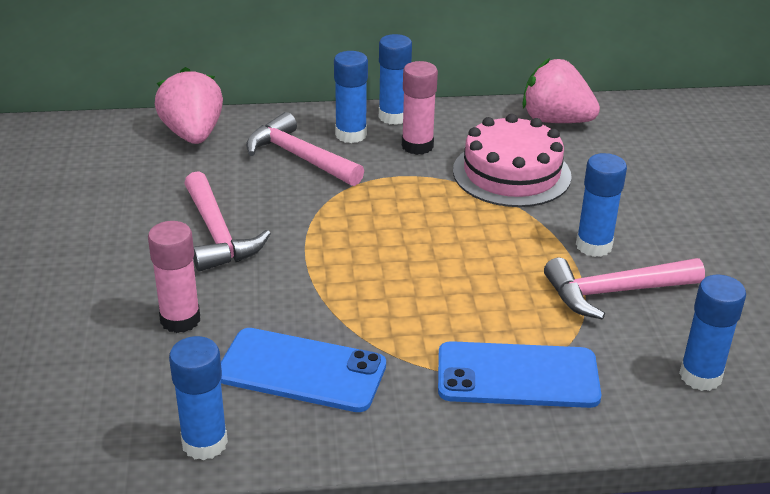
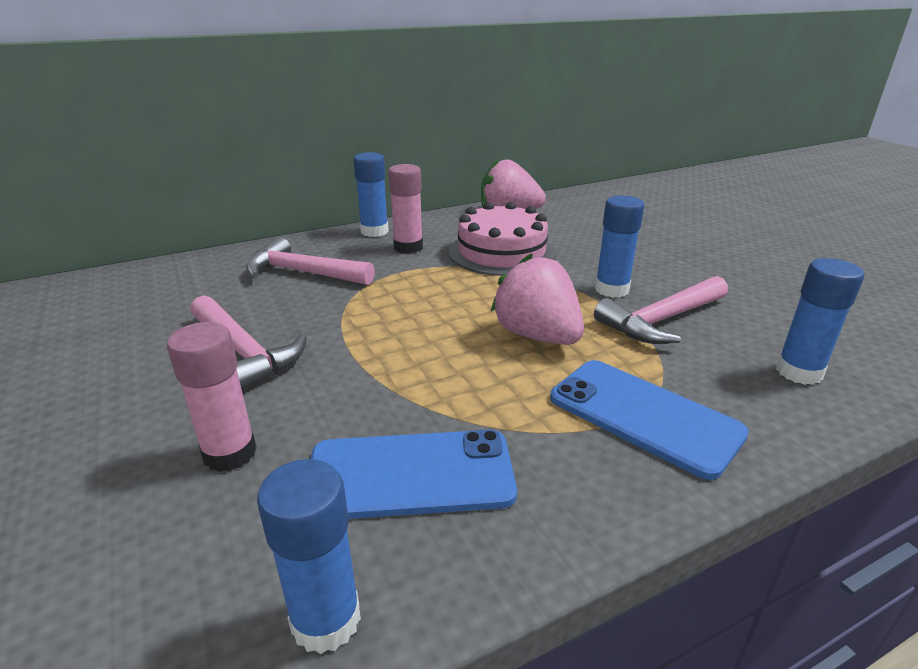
camera: 20 degrees left, 5 degrees down
(193, 134) = (185, 273): pink strawberry -> pink strawberry (537, 336)
(351, 135) = (343, 249): blue glue stick -> none
(517, 376) = (644, 415): blue phone -> blue phone turned 60 degrees clockwise

